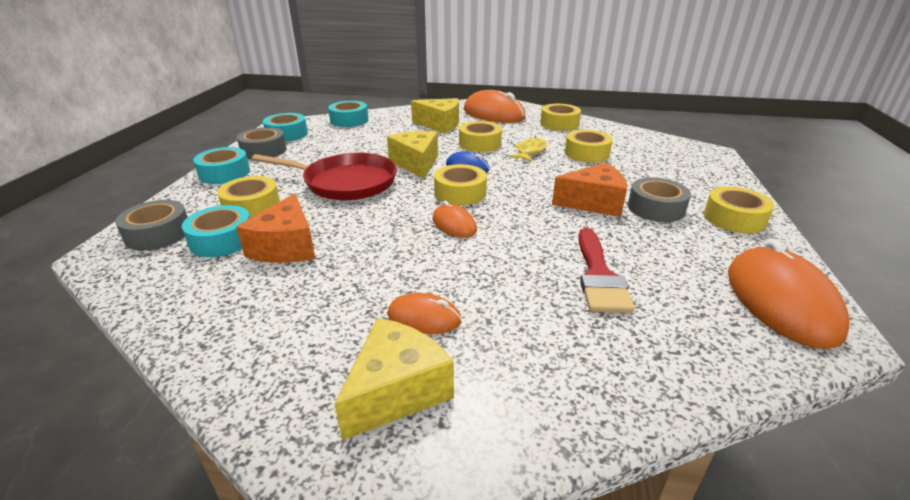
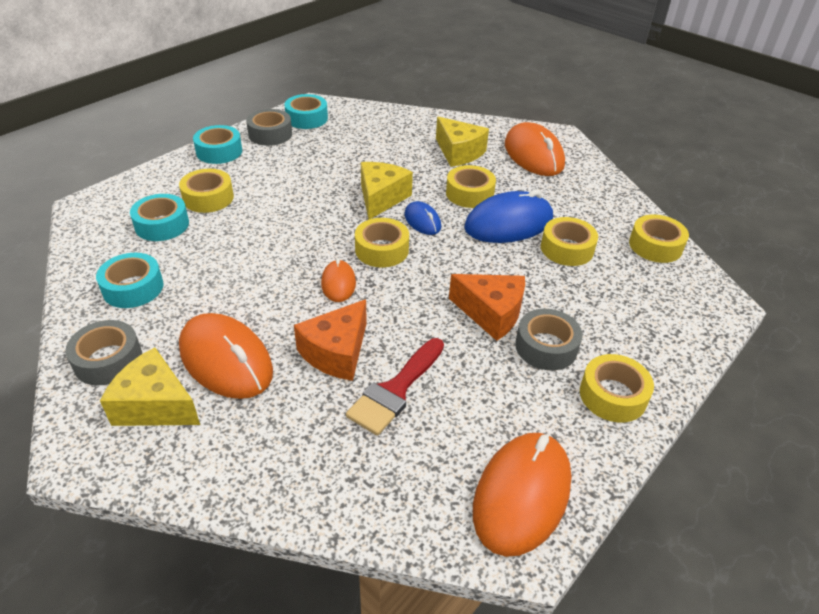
camera: 30 degrees right, 10 degrees up
(158, 234) = (128, 201): grey tape -> grey tape (108, 360)
(286, 246) = (197, 250): orange cheese -> orange cheese (337, 352)
(346, 182) = (300, 199): red pan -> none
(349, 120) = (378, 117): turquoise tape -> turquoise tape (133, 288)
(396, 391) = (155, 405): yellow cheese -> yellow cheese turned 135 degrees counterclockwise
(424, 318) = (226, 360): orange mouse -> orange mouse, size x1.90
(530, 151) = (508, 223): yellow fish -> blue mouse
(559, 123) = (591, 194): yellow tape -> yellow tape (655, 246)

